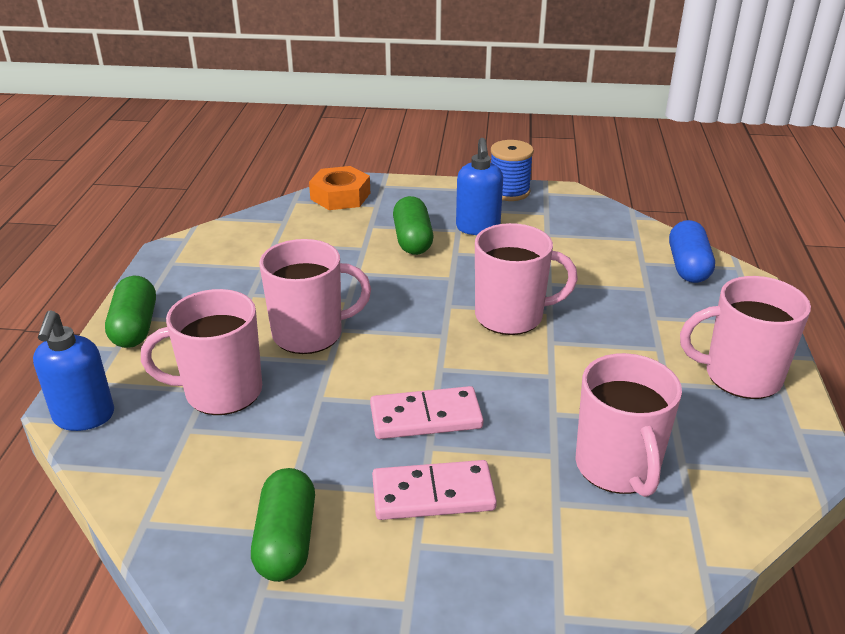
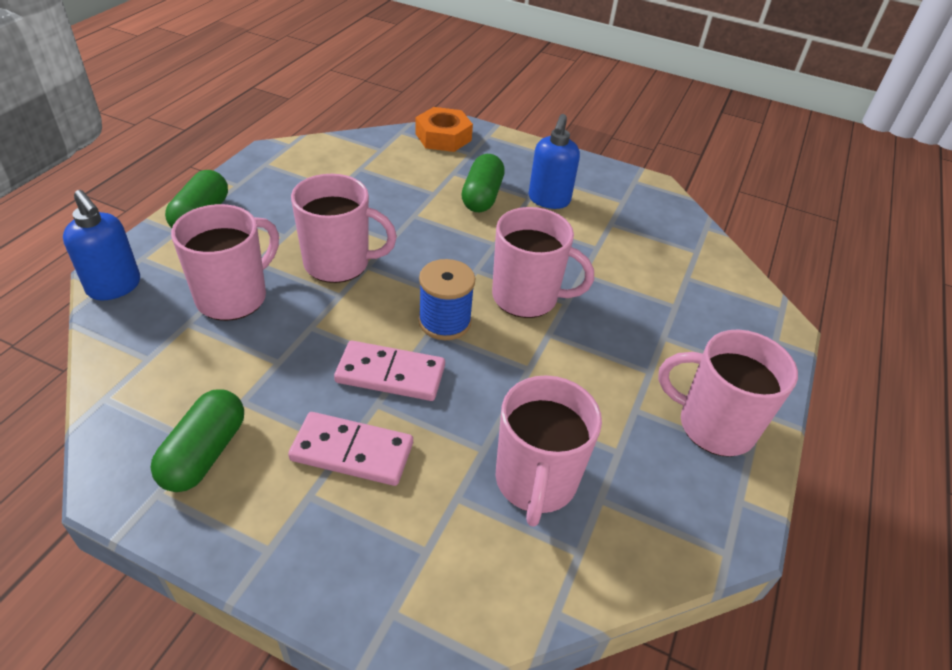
camera: 15 degrees right, 10 degrees up
(84, 417) = (115, 287): blue soap dispenser -> blue soap dispenser turned 60 degrees counterclockwise
(221, 392) = (233, 297): pink mug -> pink mug turned 120 degrees clockwise
(509, 192) = (600, 171): blue spool -> blue spool (444, 322)
(688, 266) = (730, 294): blue capsule -> none

